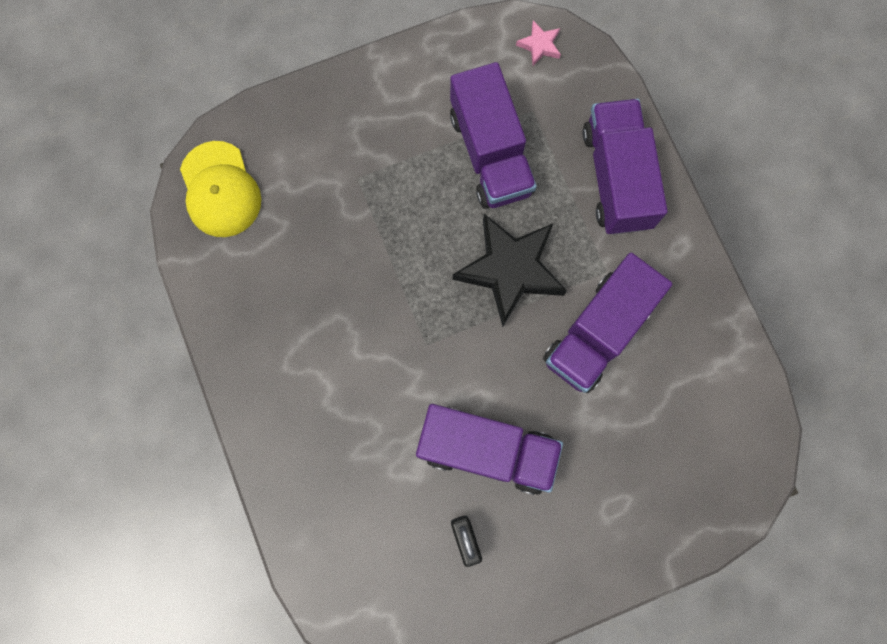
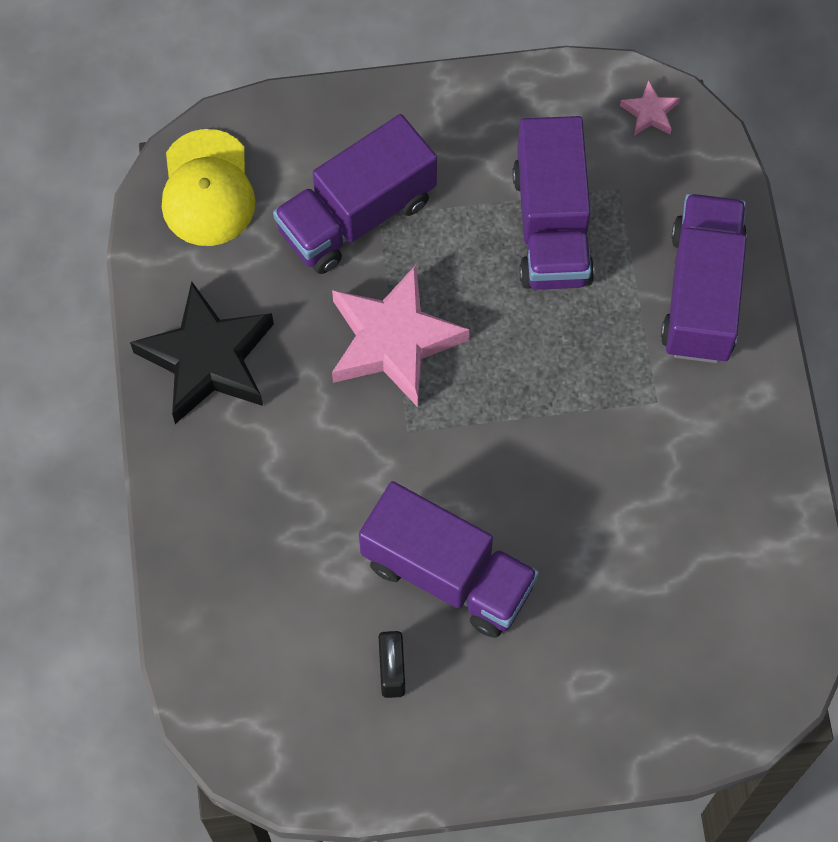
camera: 15 degrees right, 10 degrees down
(396, 275) = (394, 341): none -> pink star
(510, 270) = (537, 370): black star -> black star (208, 359)
(598, 332) = (625, 470): purple truck -> purple truck (356, 215)

